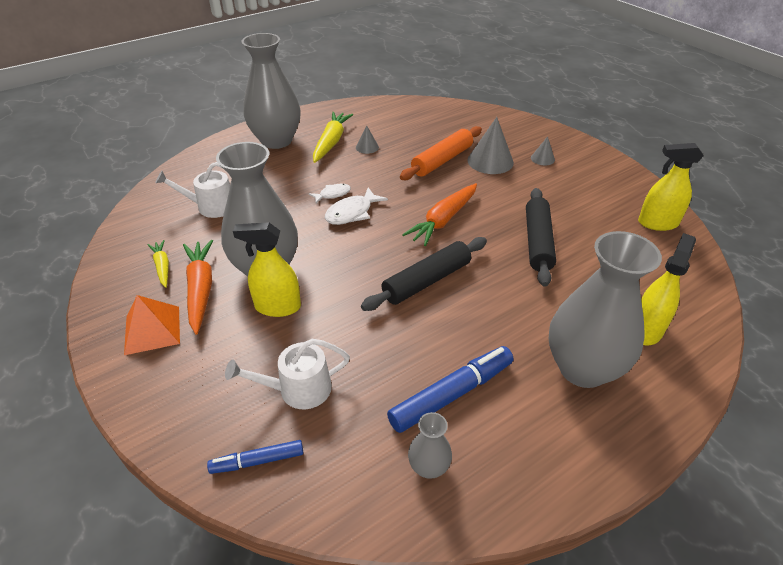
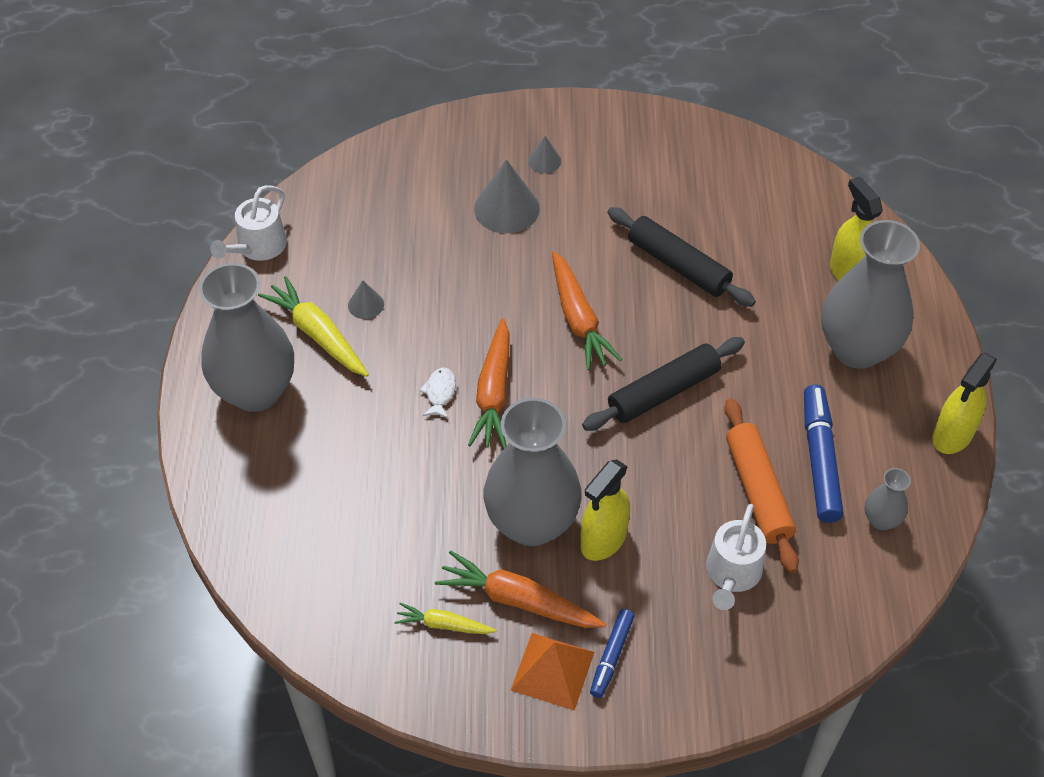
camera: 55 degrees left, 10 degrees up
(211, 207) = (356, 528): white watering can -> white watering can (258, 247)
(258, 461) = (794, 642): blue marker -> blue marker (611, 656)
(352, 213) = (494, 393): white fish -> orange carrot
(426, 281) = (663, 392): black rolling pin -> black rolling pin turned 60 degrees clockwise
(442, 160) = (464, 250): orange rolling pin -> orange rolling pin (757, 491)
(657, 223) = (728, 155): yellow spray bottle -> yellow spray bottle (952, 435)

